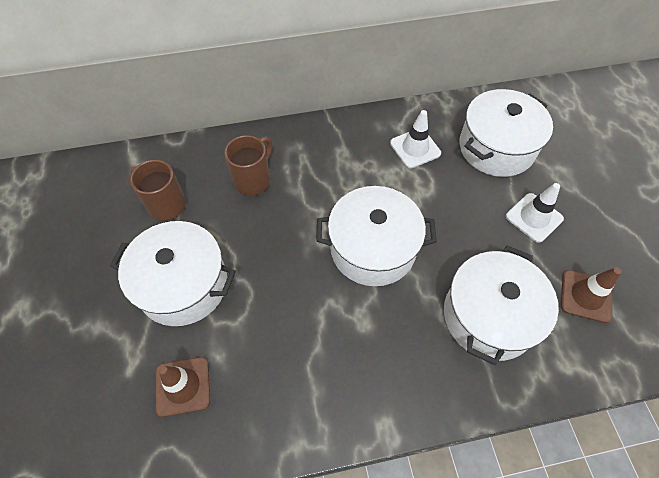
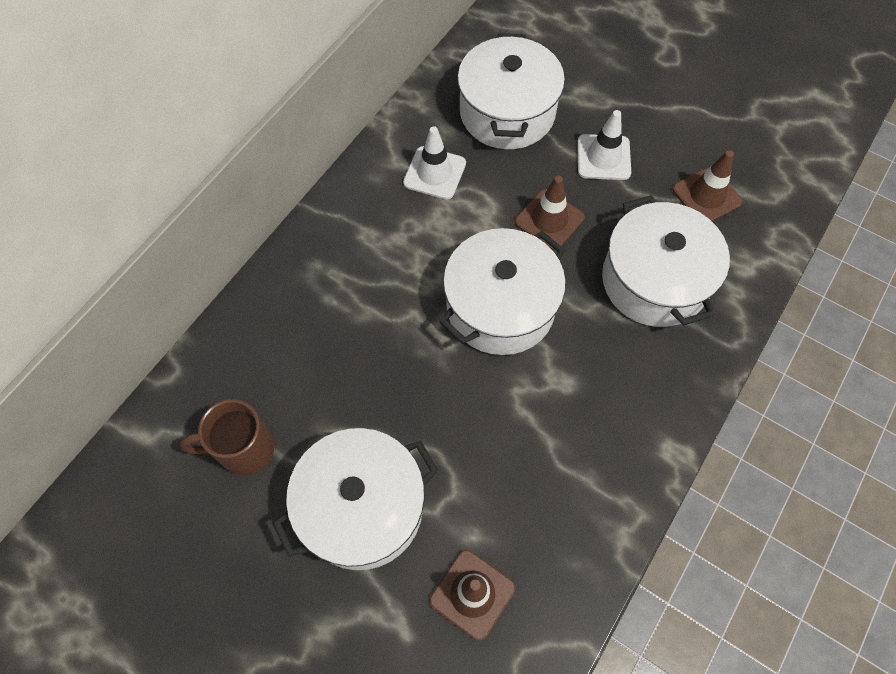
camera: 45 degrees left, 5 degrees up
(253, 180) = (309, 341): brown mug -> none
(457, 225) = (549, 220): none -> brown traffic cone

